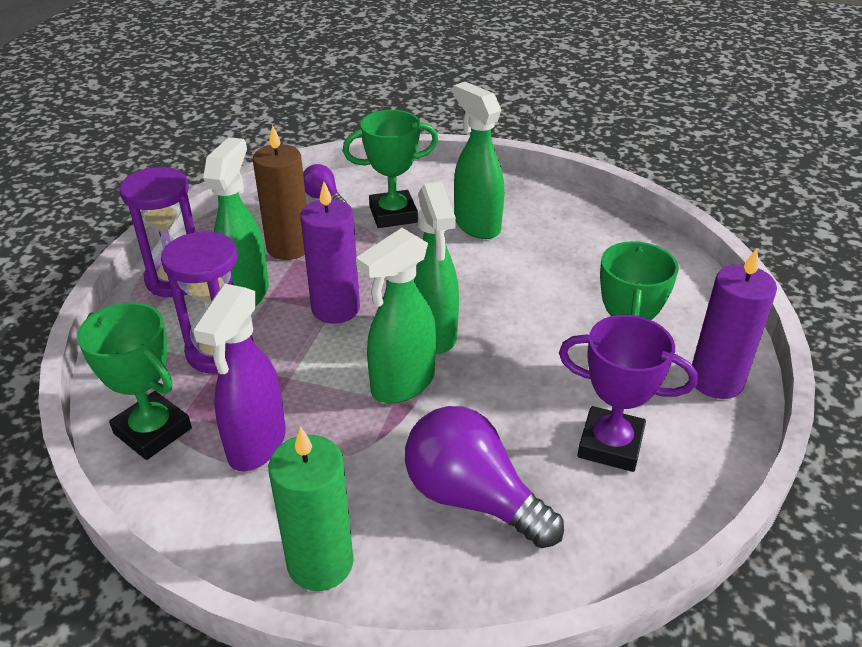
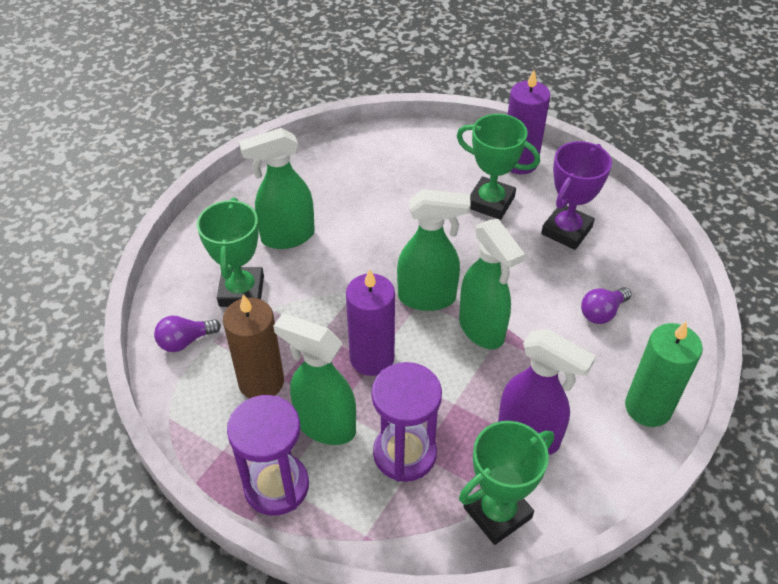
camera: 75 degrees left, 10 degrees up
(472, 498) = (602, 312): purple light bulb -> purple light bulb, size x0.52

